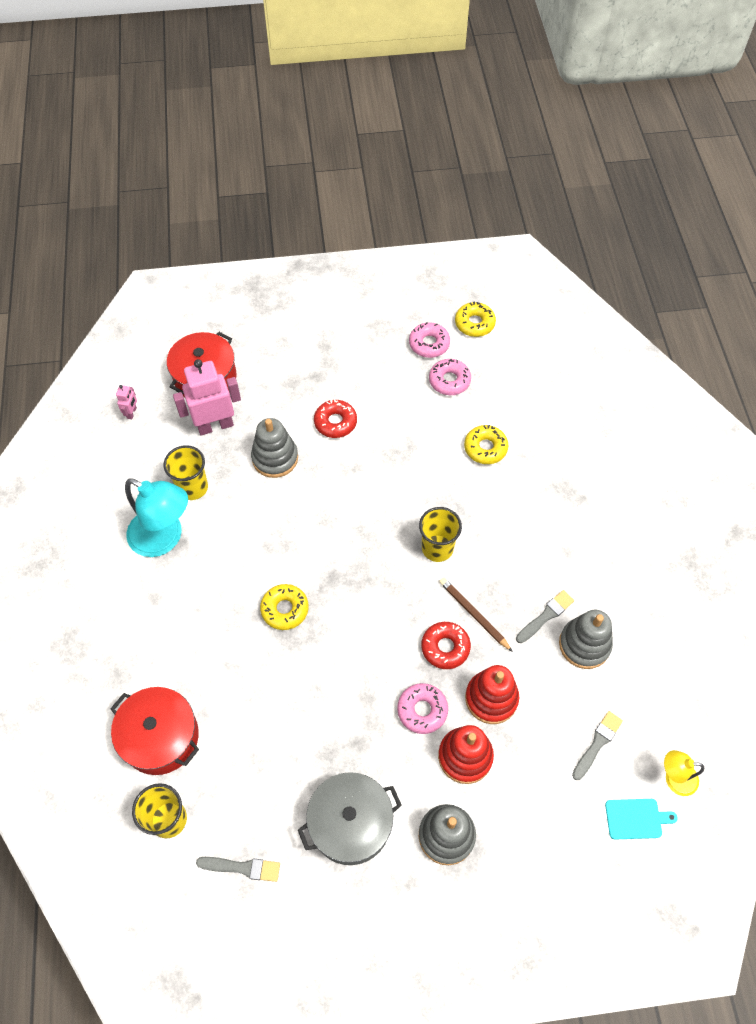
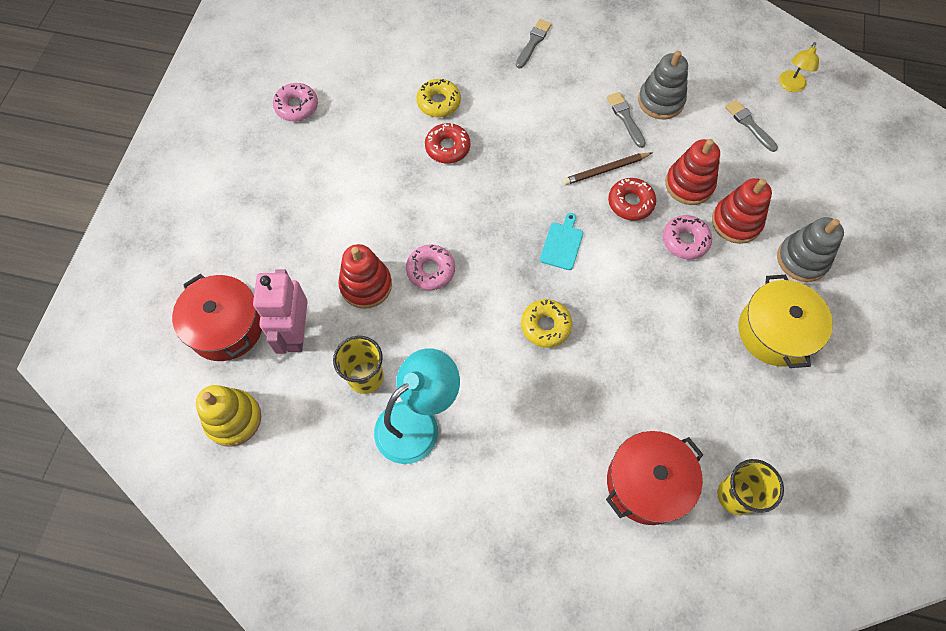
camera: 70 degrees left, 5 degrees up
(132, 413) = (233, 419): pink robot -> yellow stacking toy
(242, 867) = (797, 437): grey brush -> grey brush (533, 42)
(275, 458) = (366, 285): grey stacking toy -> red stacking toy
(335, 422) = (349, 216): red donut -> red donut (447, 147)
(350, 823) = (775, 331): grey pot -> yellow pot
(437, 548) = (528, 176): yellow cup -> none
(449, 381) = (349, 105): pink donut -> pink donut (430, 270)
(474, 323) = (293, 62): yellow donut -> none
(636, 819) = (816, 122): turquoise cutting board -> turquoise cutting board (562, 244)

